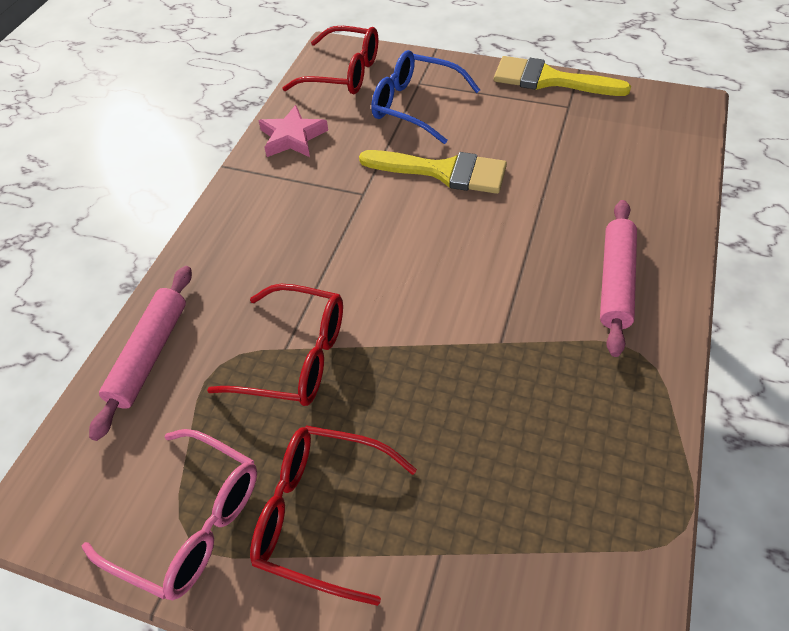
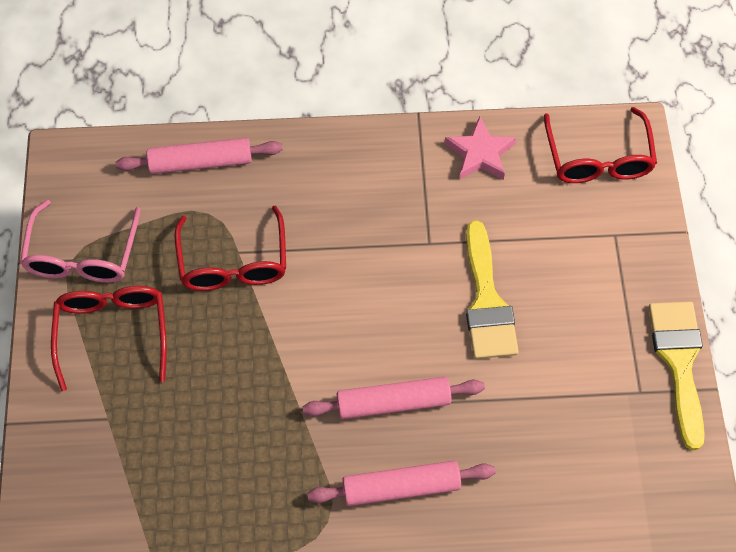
camera: 65 degrees right, 10 degrees up
(415, 105) = (575, 243): blue glasses -> none
(521, 263) = (393, 402): none -> pink rolling pin

